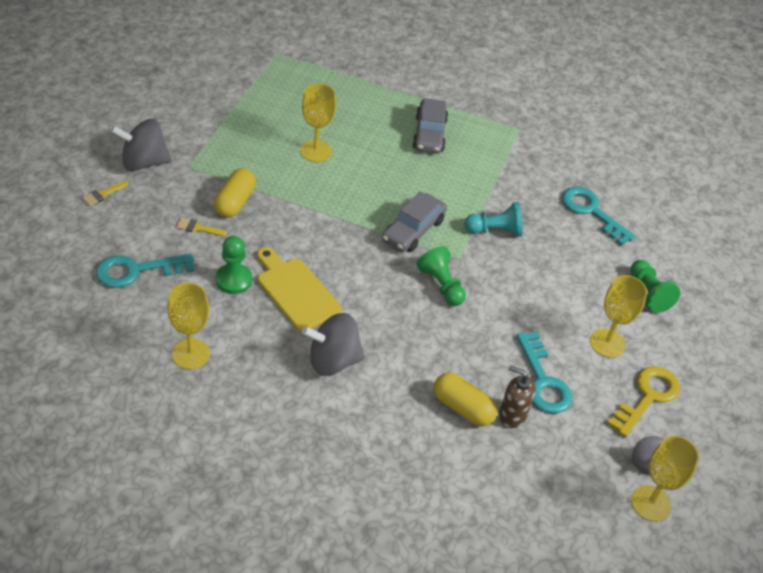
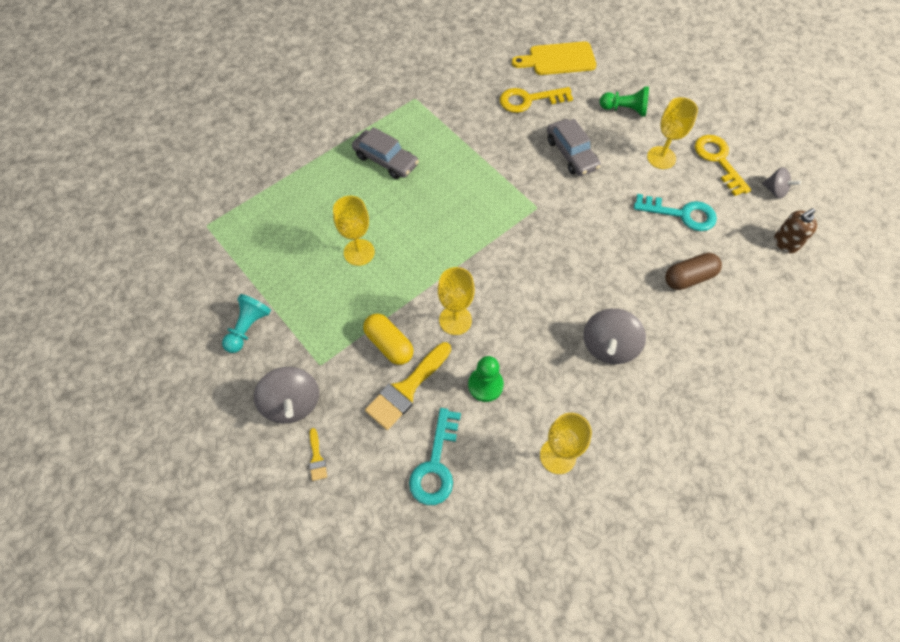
camera: 55 degrees left, 15 degrees up
(143, 162) = (292, 403): grey spinning top -> grey spinning top turned 45 degrees counterclockwise
(198, 228) = (406, 389): yellow brush -> yellow brush, size x2.15
(295, 291) = (520, 341): yellow cutting board -> yellow cutting board (558, 59)
(413, 230) = (491, 224): grey car -> grey car (571, 154)
(441, 285) = (560, 233): green pawn -> none
(462, 408) = (689, 278): yellow capsule -> brown capsule
(495, 231) = (519, 169): turquoise pawn -> turquoise pawn (248, 328)
(512, 415) = (706, 249): brown soap dispenser -> brown soap dispenser (785, 243)
(591, 212) = (529, 100): turquoise key -> yellow key
(651, 503) = (808, 206): yellow goblet -> yellow goblet (455, 320)

